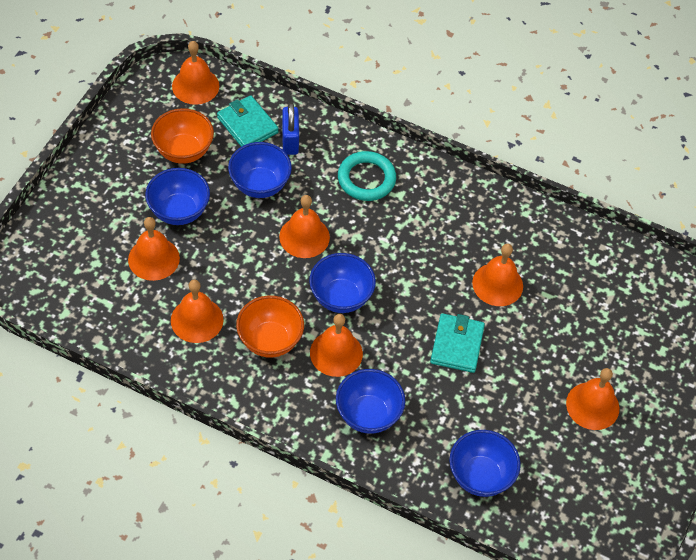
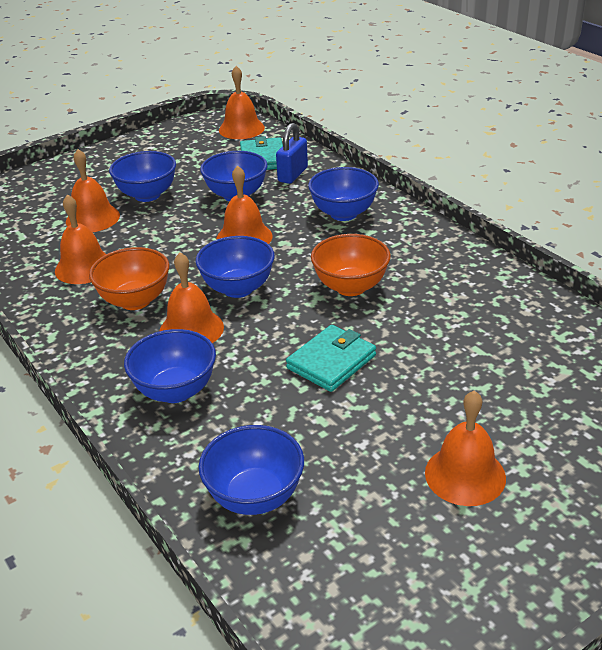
camera: 35 degrees right, 20 degrees down
(183, 151) = (191, 162): orange bowl -> orange bowl (350, 287)
(366, 179) = (343, 213): turquoise ring -> blue bowl
(497, 284) = (423, 324): orange bell -> none

